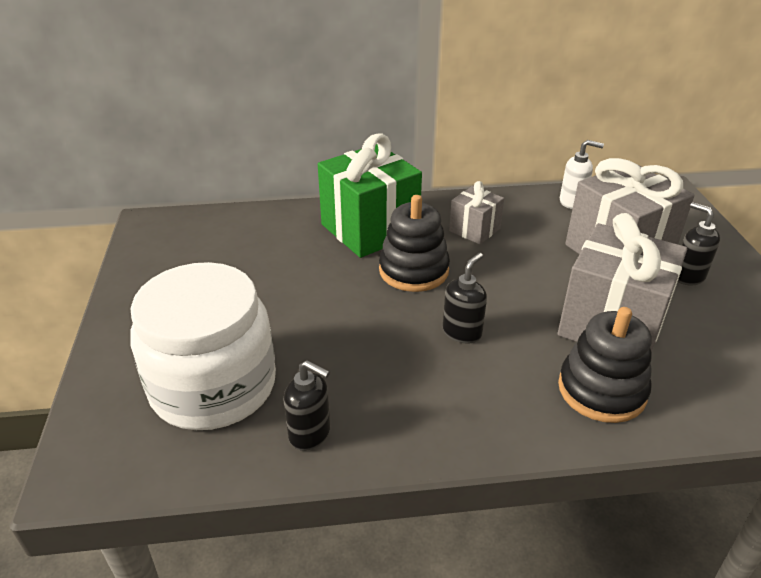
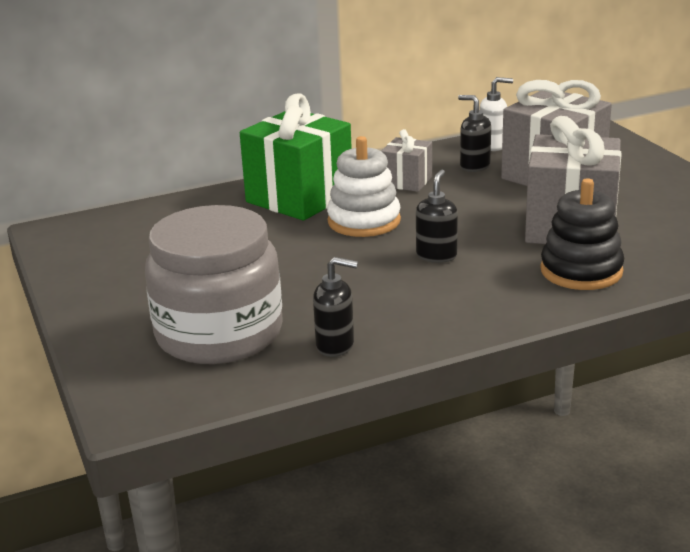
camera: 15 degrees left, 10 degrees down
(213, 386) = (219, 334): white jar -> grey jar
(413, 270) = (364, 221): black stacking toy -> white stacking toy
(688, 276) = (624, 183): black soap dispenser -> black soap dispenser (474, 166)

